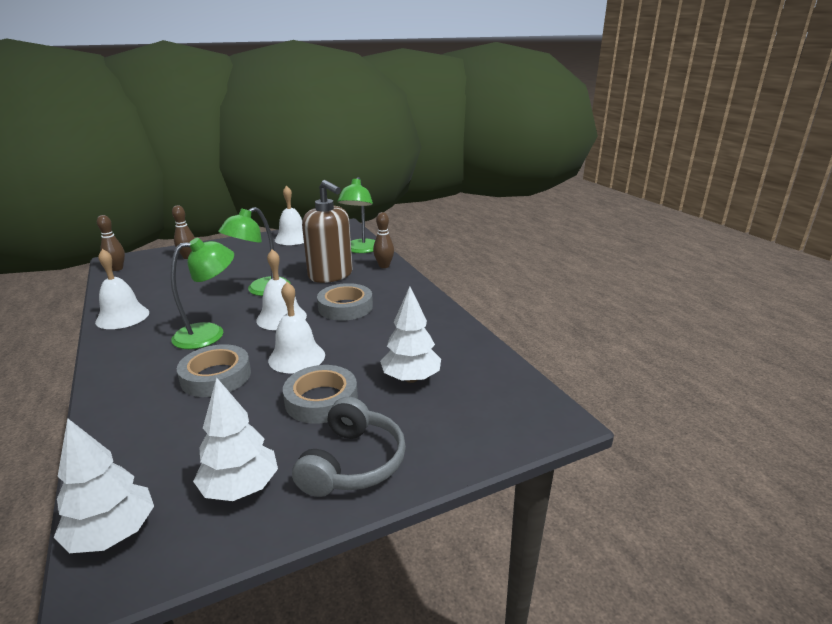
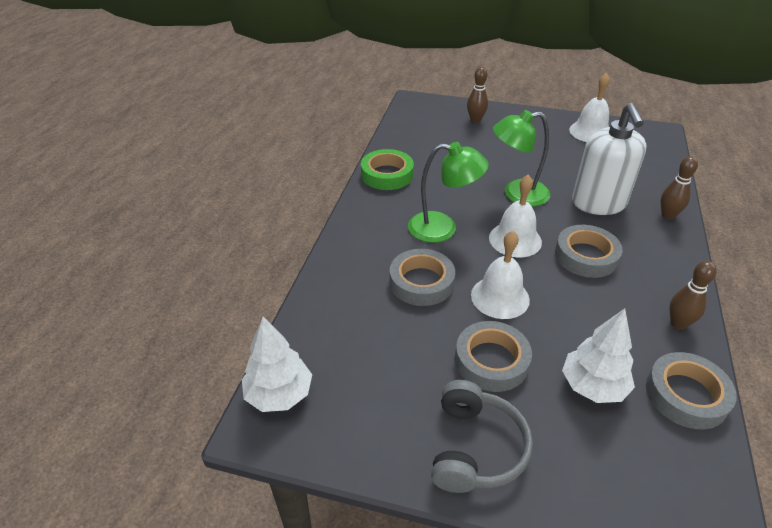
camera: 40 degrees right, 15 degrees up
(117, 269) = (410, 112): brown bowling pin -> brown bowling pin (678, 323)
(122, 317) = (387, 174): white bell -> green tape
(241, 488) = (377, 412): white tree -> none
(331, 275) = (598, 203): brown soap dispenser -> white soap dispenser
(353, 463) = (475, 448): grey headphones -> grey headphones turned 45 degrees counterclockwise
(361, 250) = (656, 179): green lamp -> none
(473, 354) = (686, 395): none -> grey tape

